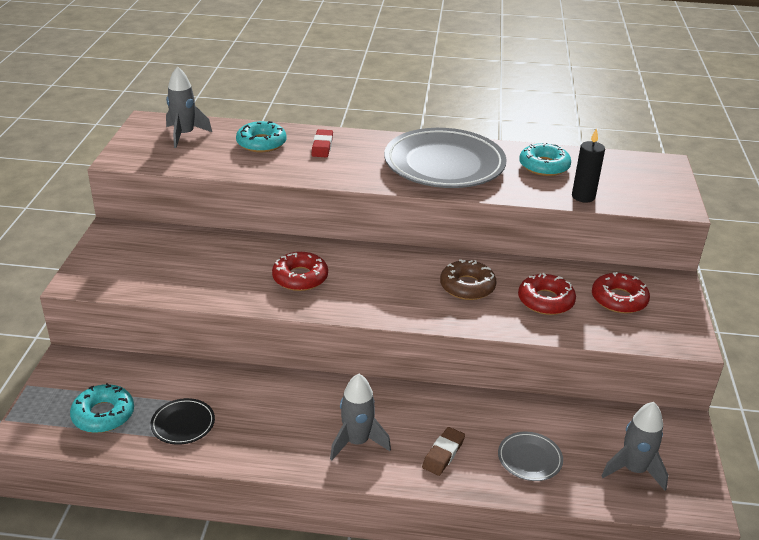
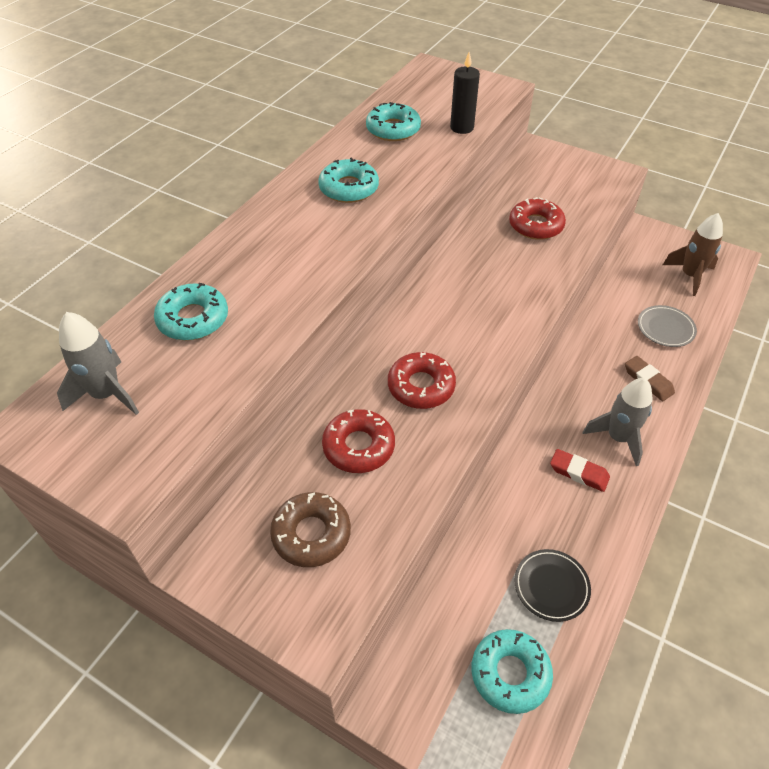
camera: 65 degrees left, 15 degrees up
(322, 146) = (243, 267): red eraser -> red eraser (579, 472)
(444, 164) = (349, 188): grey plate -> turquoise donut
(467, 286) = (493, 265): brown donut -> brown donut (311, 534)
(619, 299) = (550, 185): red donut -> red donut (358, 446)
(634, 470) = (690, 276): grey rocket -> brown rocket

